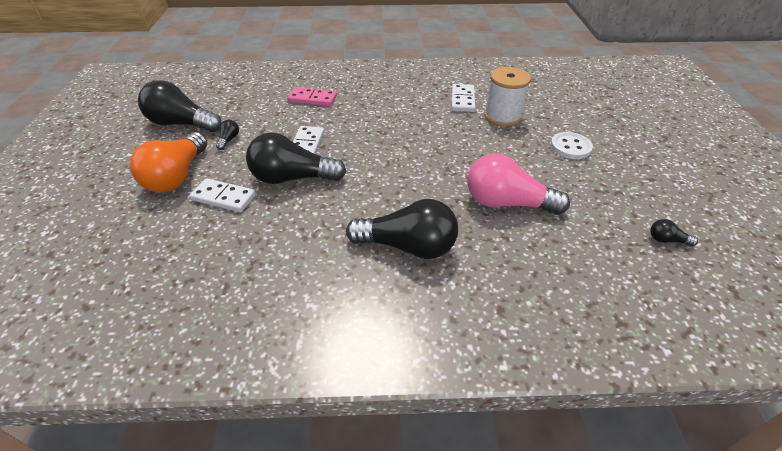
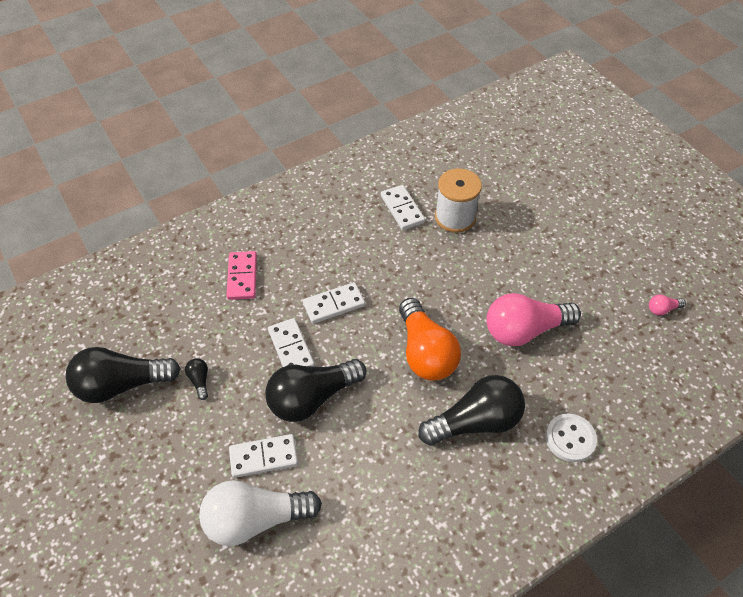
camera: 30 degrees left, 10 degrees up
(177, 176) = (189, 457): orange light bulb -> orange light bulb (425, 352)
(178, 231) = (255, 519): none -> white light bulb
(312, 99) = (242, 277): pink domino -> pink domino turned 75 degrees counterclockwise
(361, 133) = (334, 304): none -> white domino
(570, 147) = (538, 233): white button -> white button (570, 438)
(667, 240) = (662, 309): black light bulb -> pink light bulb

